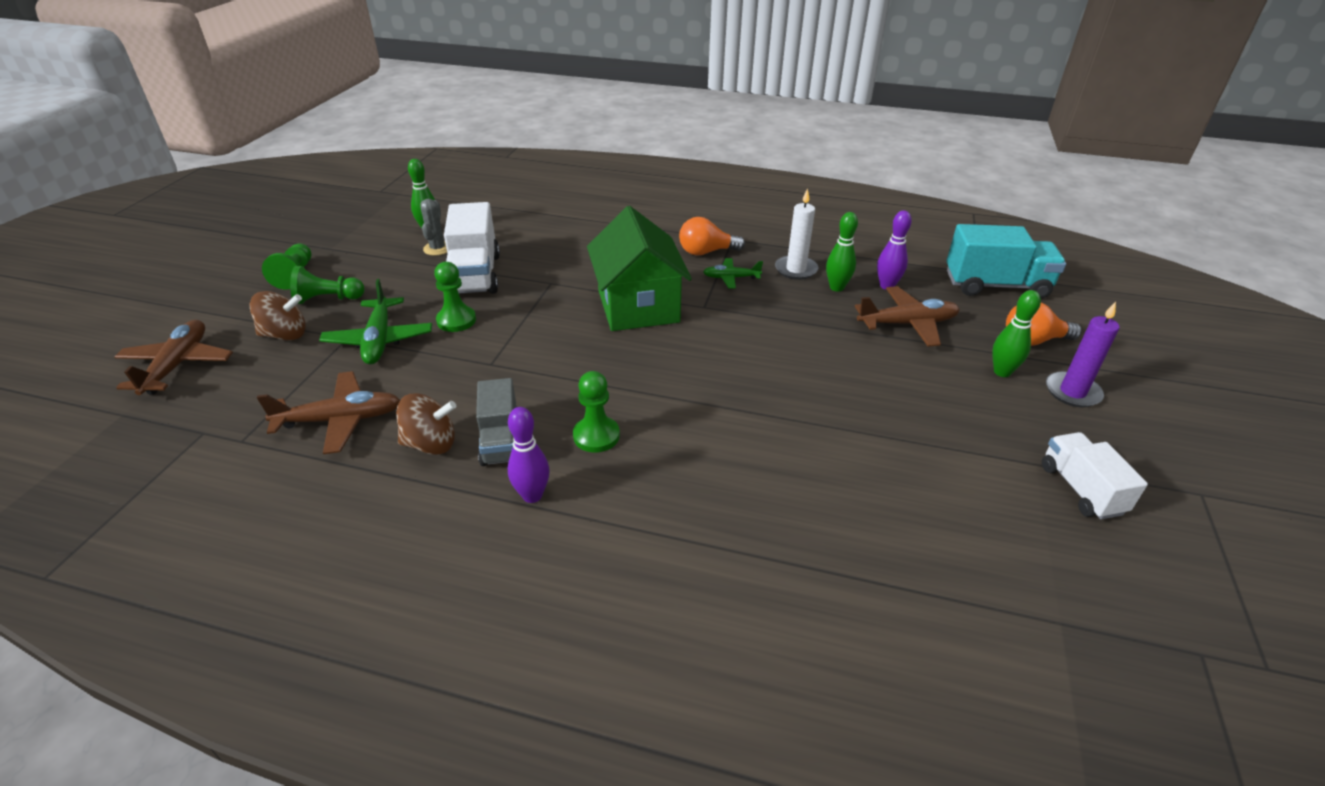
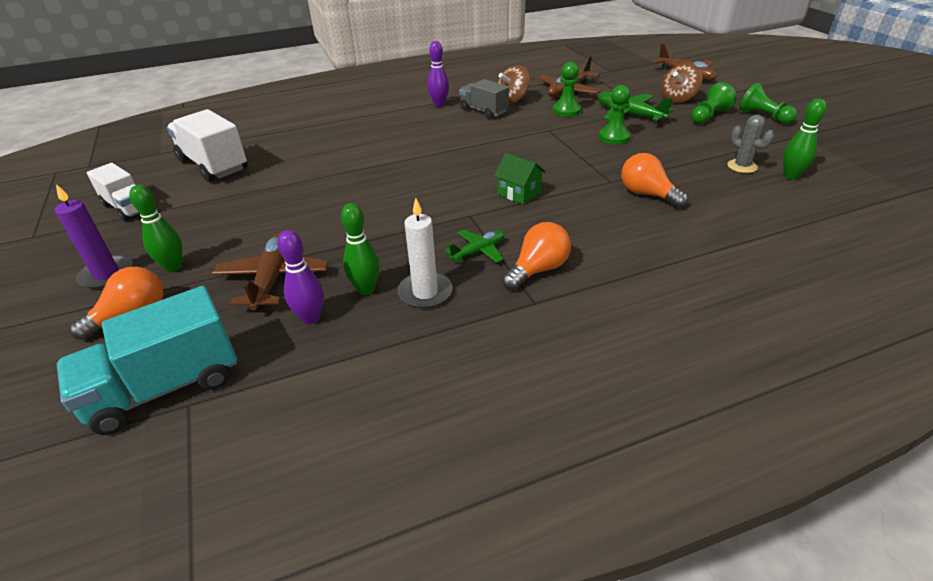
camera: 145 degrees right, 0 degrees up
(475, 275) = (670, 163): white truck -> white truck (213, 165)
(548, 262) = (647, 194): none -> orange light bulb
(596, 436) = (440, 128): green pawn -> green pawn (566, 111)
(638, 306) = (519, 193): green house -> green house, size x0.46
(907, 324) = (273, 278): brown plane -> brown plane turned 135 degrees clockwise

